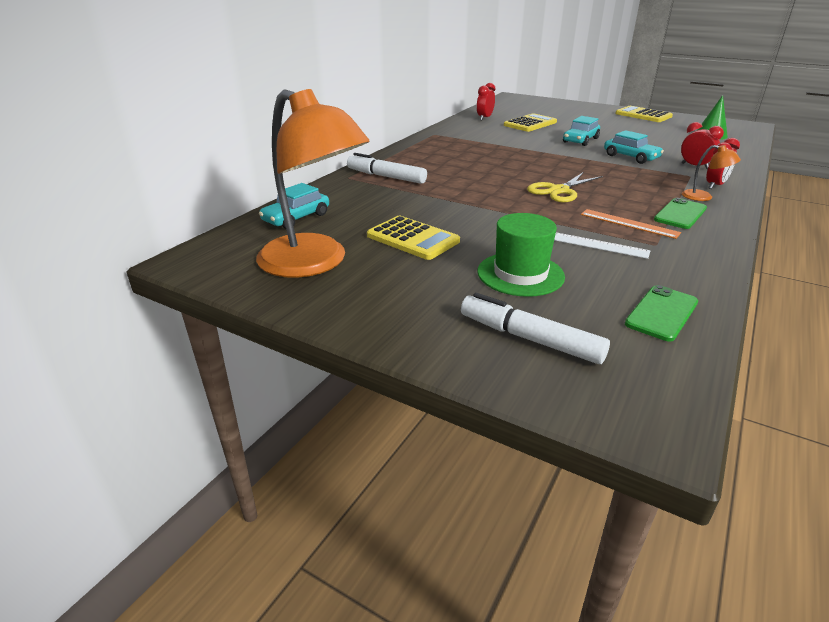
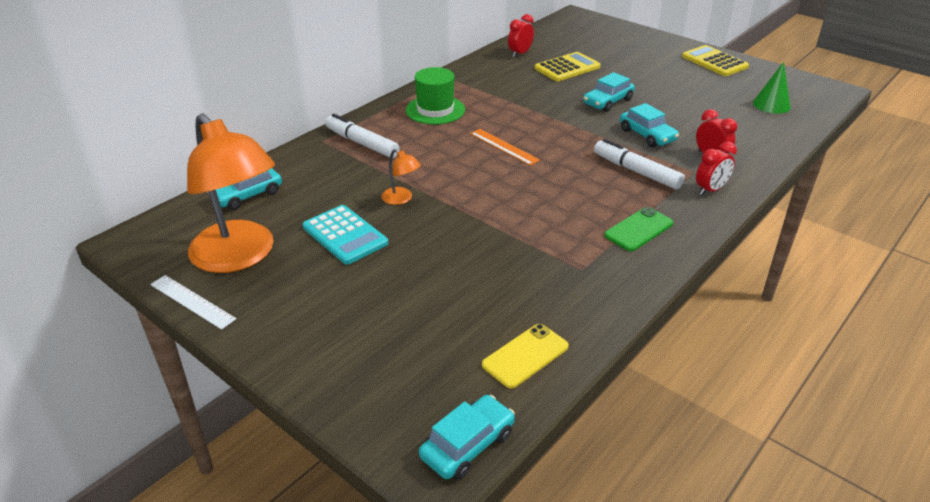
camera: 10 degrees right, 5 degrees up
(413, 238) = (345, 235): yellow calculator -> turquoise calculator
(520, 274) = (422, 292): green hat -> green hat (435, 110)
(529, 338) = (386, 368): white marker -> white marker (636, 171)
(559, 191) = (531, 182): yellow scissors -> none
(595, 244) = (519, 262): white ruler -> white ruler (192, 301)
(629, 223) = (574, 237): orange ruler -> orange ruler (504, 147)
(661, 313) = (525, 356): green phone -> yellow phone
(669, 397) = (467, 445): none -> turquoise car
(703, 197) = (683, 207): orange lamp -> orange lamp (401, 199)

